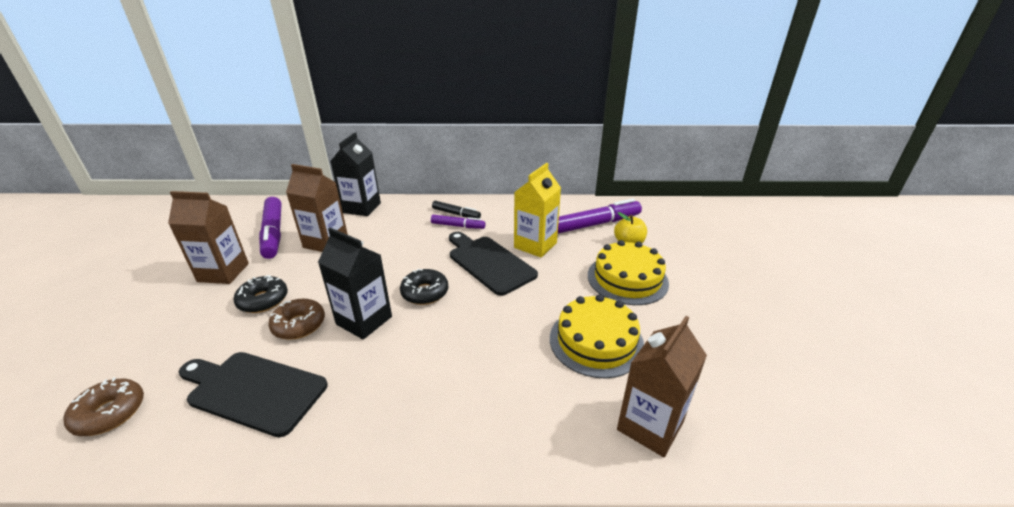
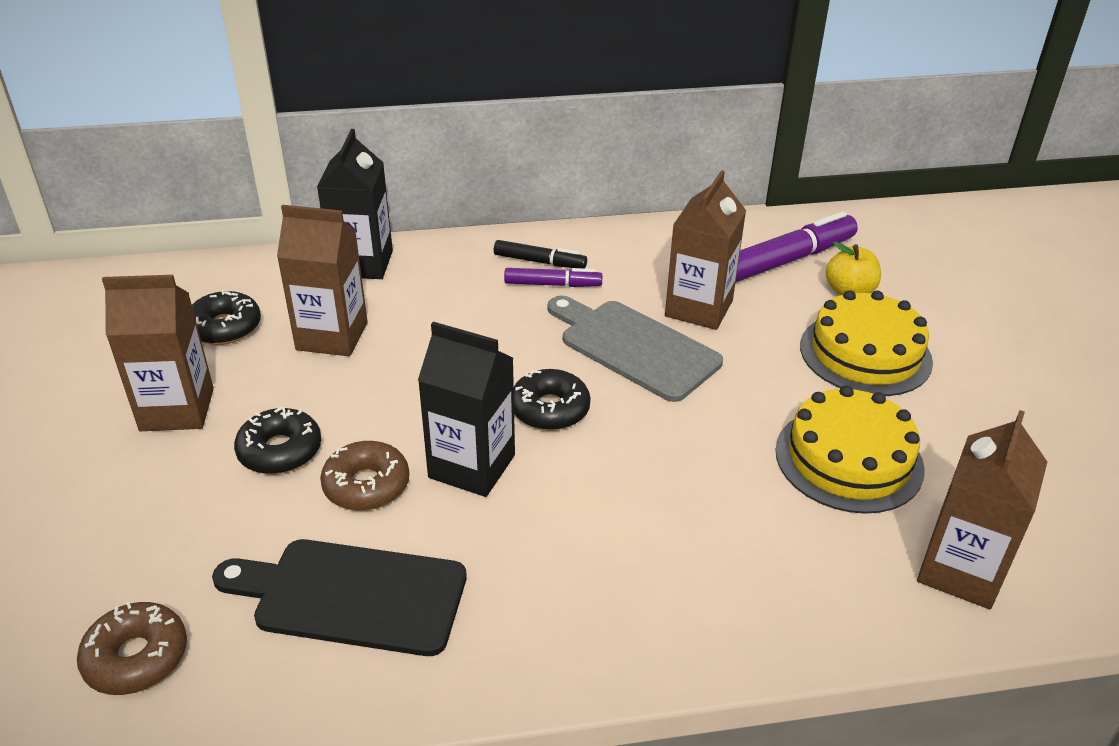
camera: 10 degrees left, 5 degrees up
(273, 233) = (225, 327): purple marker -> black donut
(489, 263) = (634, 347): black cutting board -> grey cutting board
(535, 245) = (699, 308): yellow carton -> brown carton

